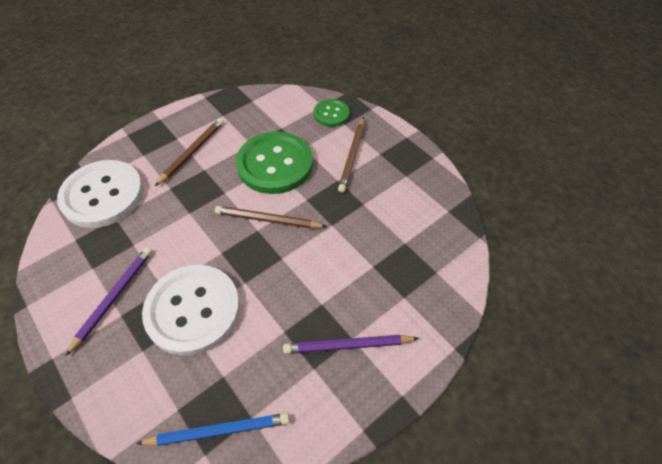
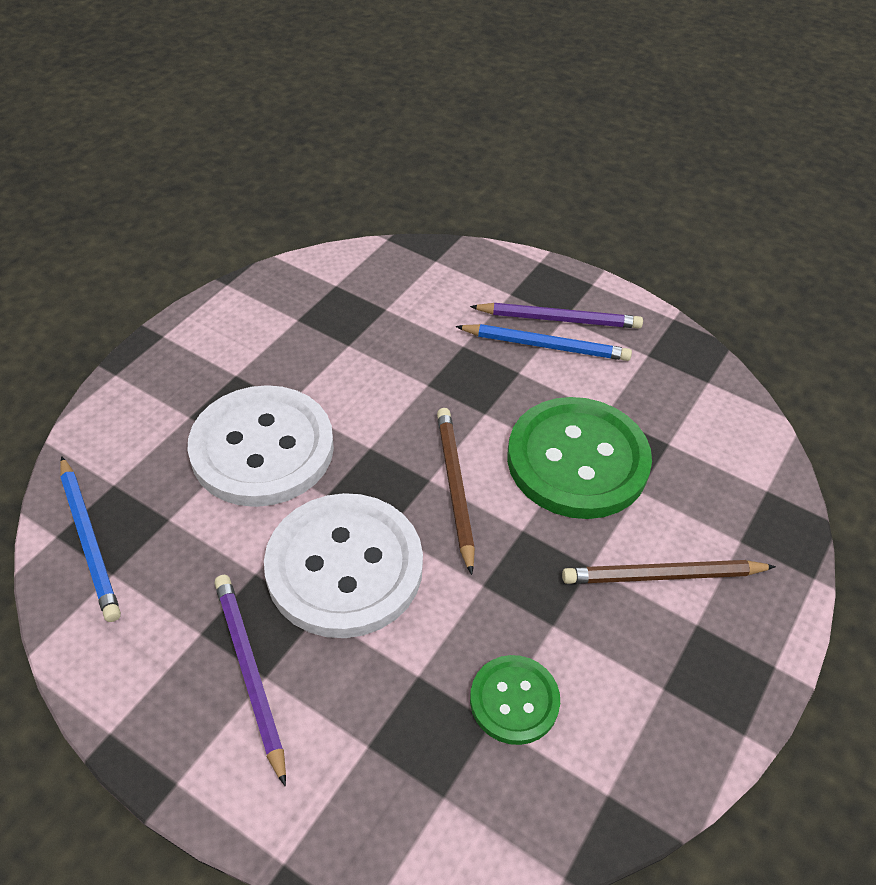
camera: 70 degrees right, 5 degrees down
(103, 195) = (417, 281): white button -> white button (344, 567)
(114, 298) = (258, 358): purple pencil -> purple pencil (558, 319)
(192, 152) = (545, 346): brown pencil -> blue pencil
(331, 114) = (753, 511): green button -> green button (514, 700)

